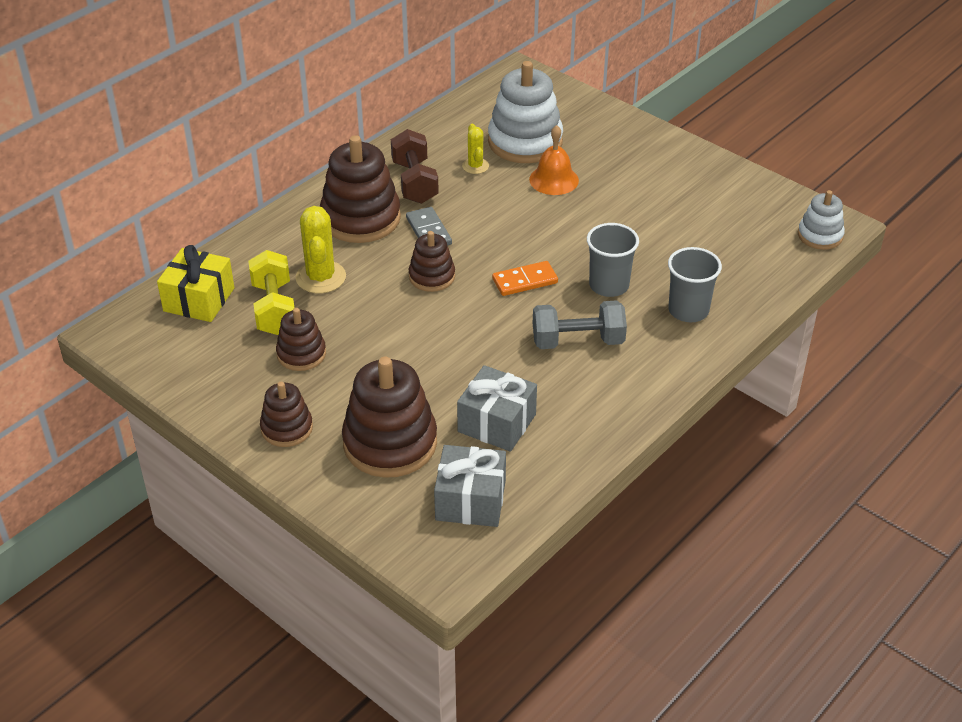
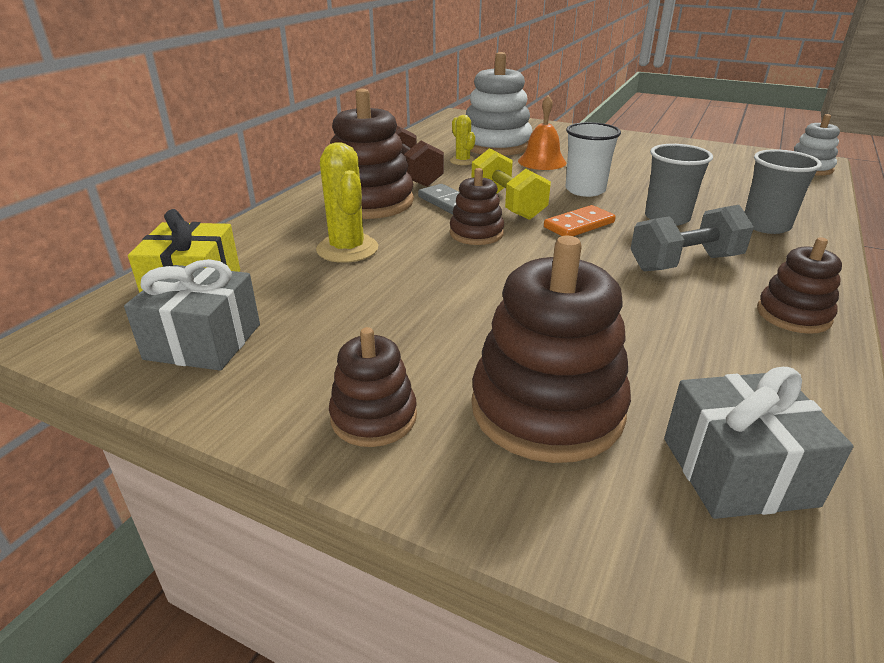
camera: 15 degrees left, 10 degrees down
(274, 308) = (299, 282): yellow dumbbell -> yellow dumbbell (507, 205)
(301, 354) = (356, 322): brown stacking toy -> brown stacking toy (793, 315)
(496, 423) = (674, 357): grey gift -> grey gift (203, 341)
(564, 233) = (585, 190): none -> white cup

